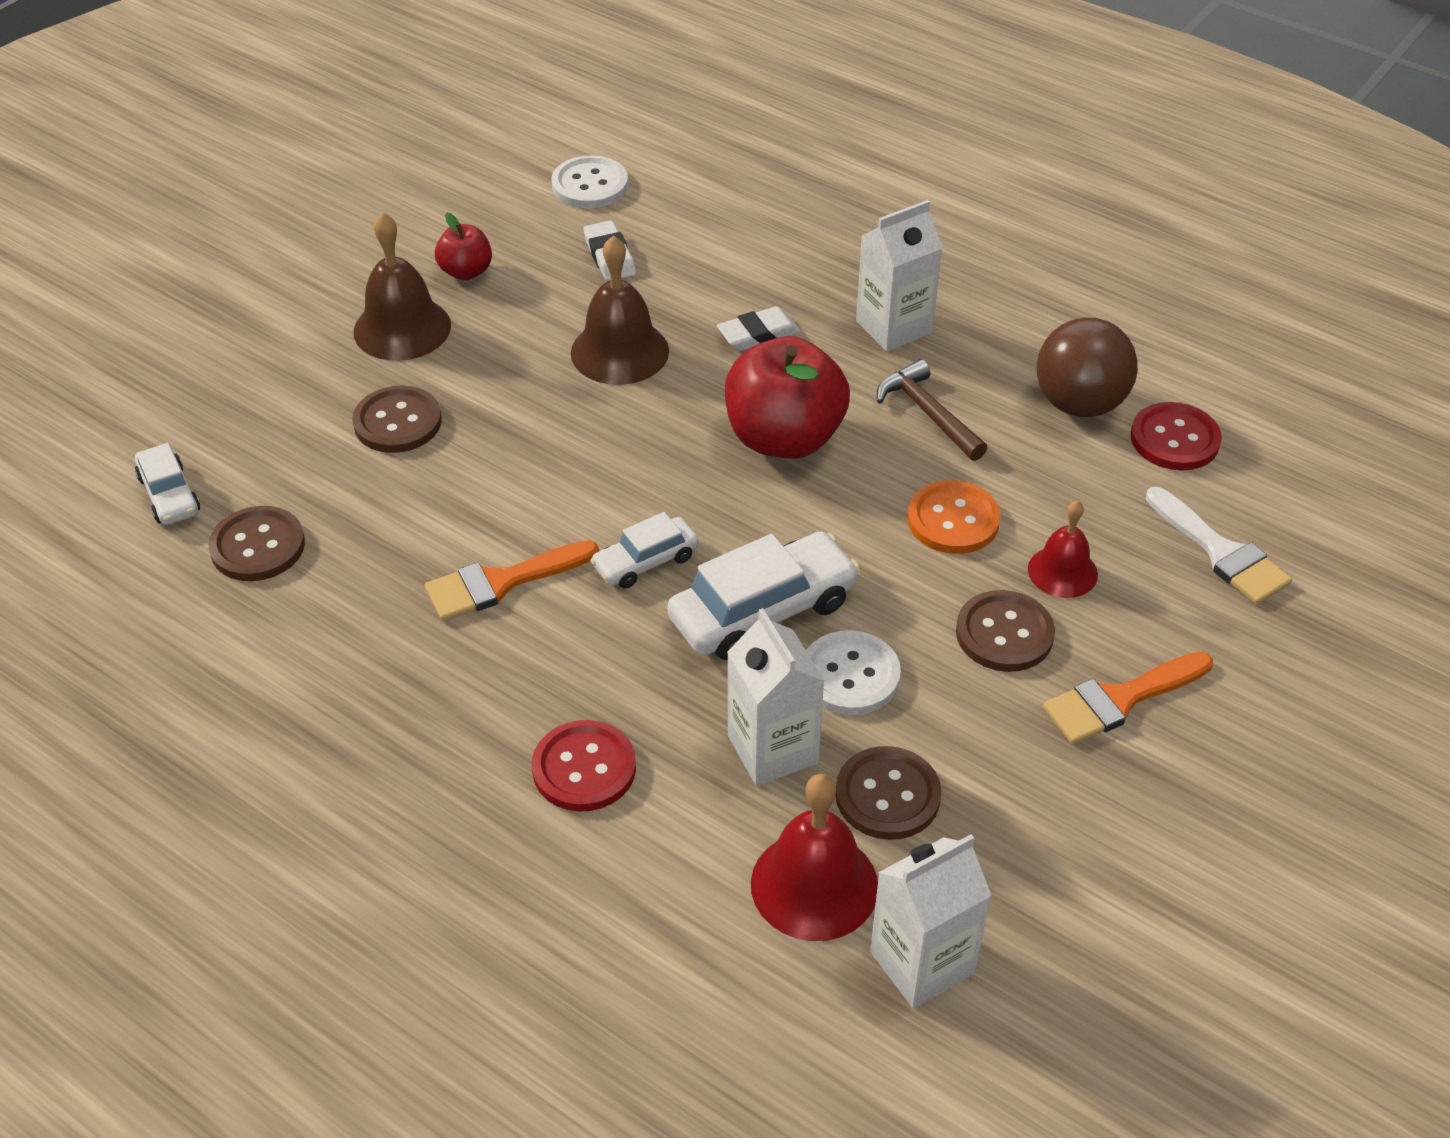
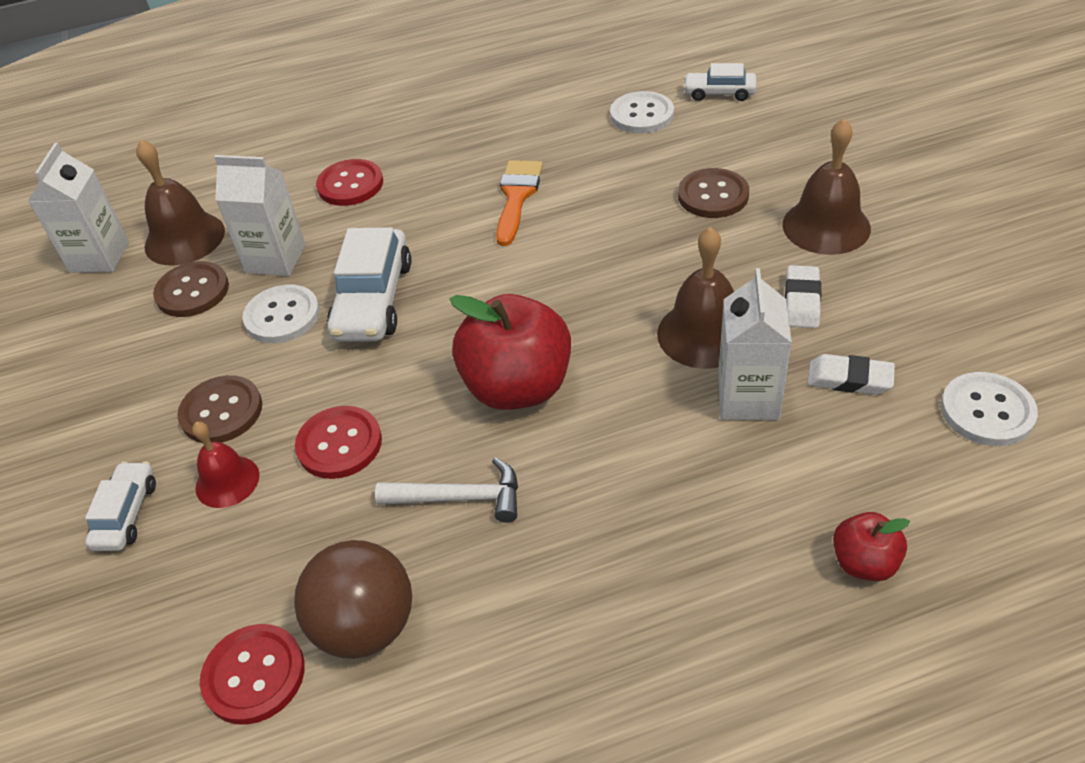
camera: 130 degrees right, 0 degrees up
(258, 546) = (642, 115): brown button -> white button
(466, 272) = (883, 282): red apple -> red apple (864, 563)
(645, 562) = (470, 263): white car -> white car (126, 514)
(758, 334) = (658, 432): white eraser -> white eraser (802, 301)
(814, 885) = (184, 238): red bell -> brown bell
(894, 327) = (590, 540): white carton -> white carton (748, 398)
(928, 413) = (460, 498): brown hammer -> white hammer
(953, 520) = (339, 444): orange button -> red button
(1119, 700) = (108, 441): orange brush -> none
(1221, 552) = (124, 606): white brush -> none

